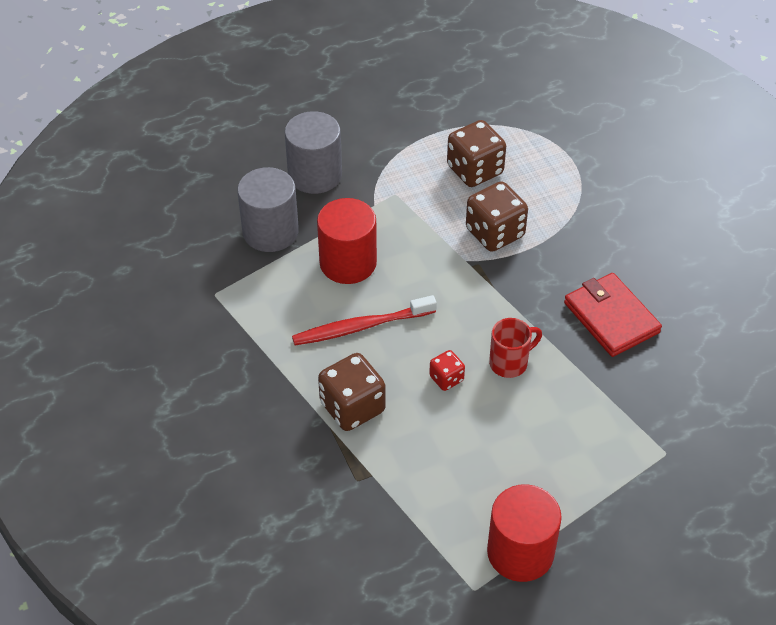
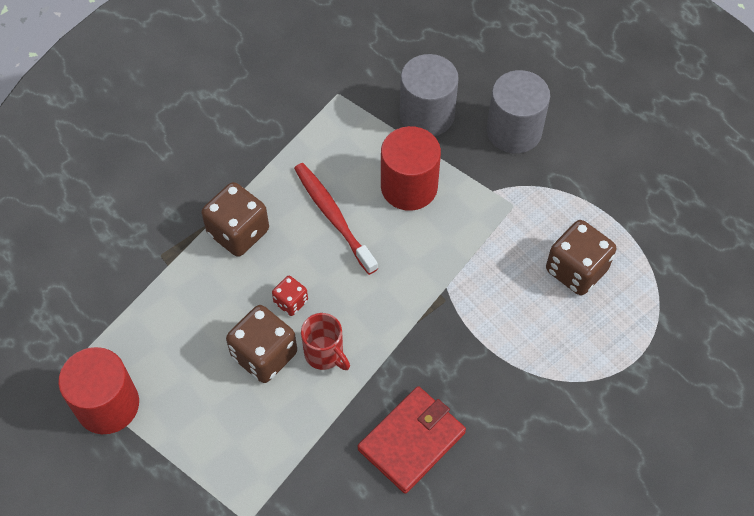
camera: 75 degrees right, 10 degrees up
(495, 233) = (493, 307): brown dice -> brown dice (264, 355)

